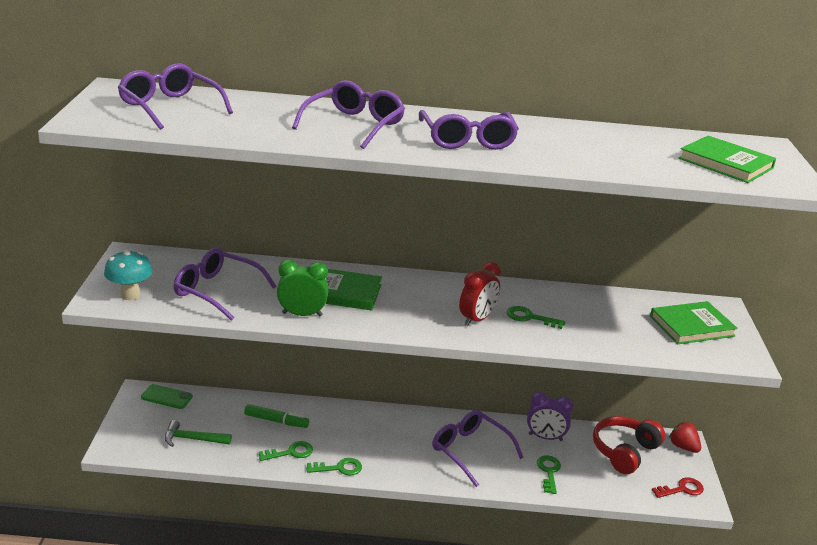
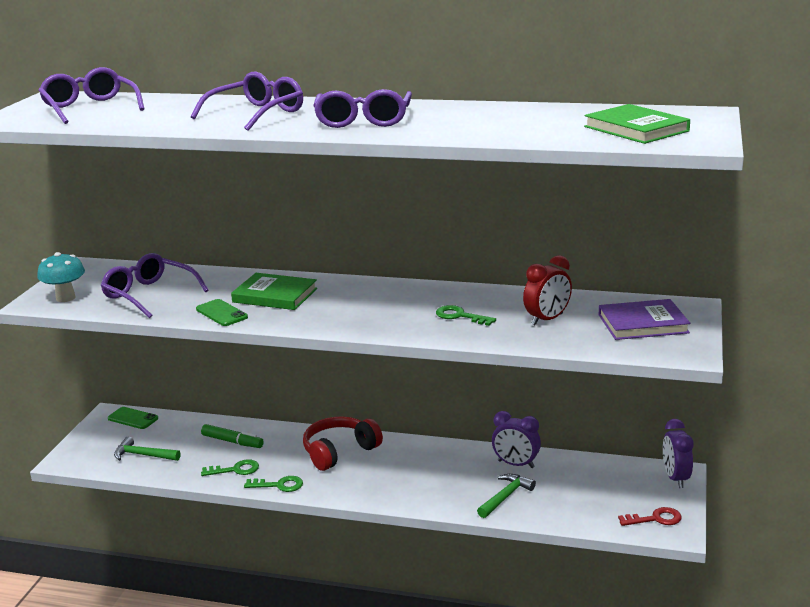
camera: 15 degrees right, 5 degrees down
(302, 314) = (221, 313): green clock -> green phone
(470, 451) = (425, 474): purple glasses -> none
(477, 319) = (401, 317): red clock -> red clock (547, 319)
(549, 472) = (505, 496): green key -> green hammer
(624, 451) = (602, 480): red headphones -> red headphones (339, 451)
(683, 447) = (675, 478): red strawberry -> purple clock
(691, 326) = (643, 324): green book -> purple book

